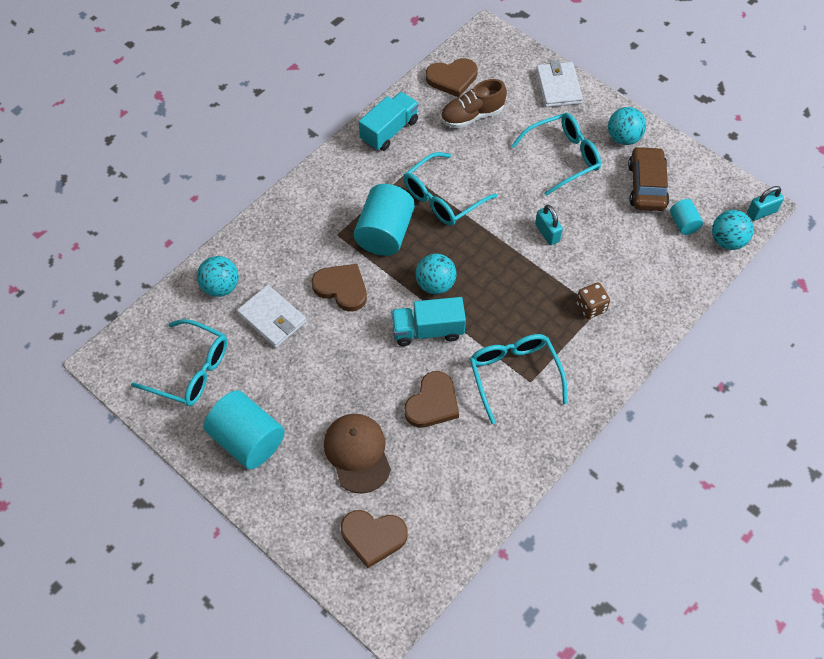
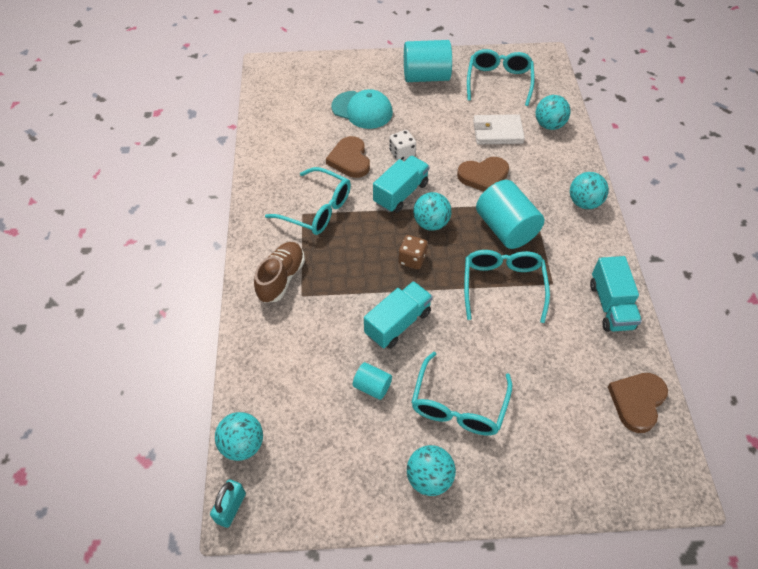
camera: 135 degrees right, 5 degrees down
(191, 371) = (499, 81): turquoise glasses -> turquoise glasses turned 120 degrees clockwise
(299, 203) = (584, 202): none -> turquoise ball
(357, 453) = (362, 110): brown cap -> turquoise cap
(373, 537) = (310, 86): brown heart -> none
(380, 369) = (402, 153): none -> white dice
(472, 116) = (574, 378): brown shoe -> brown shoe (281, 278)
(547, 233) = (398, 323): turquoise padlock -> turquoise truck
(558, 87) = (546, 484): white wallet -> none
(591, 307) = (308, 292): brown dice -> brown dice (412, 259)
(646, 186) = (361, 441): brown car -> none
(683, 223) = (295, 429): turquoise cylinder -> turquoise cylinder (372, 386)

